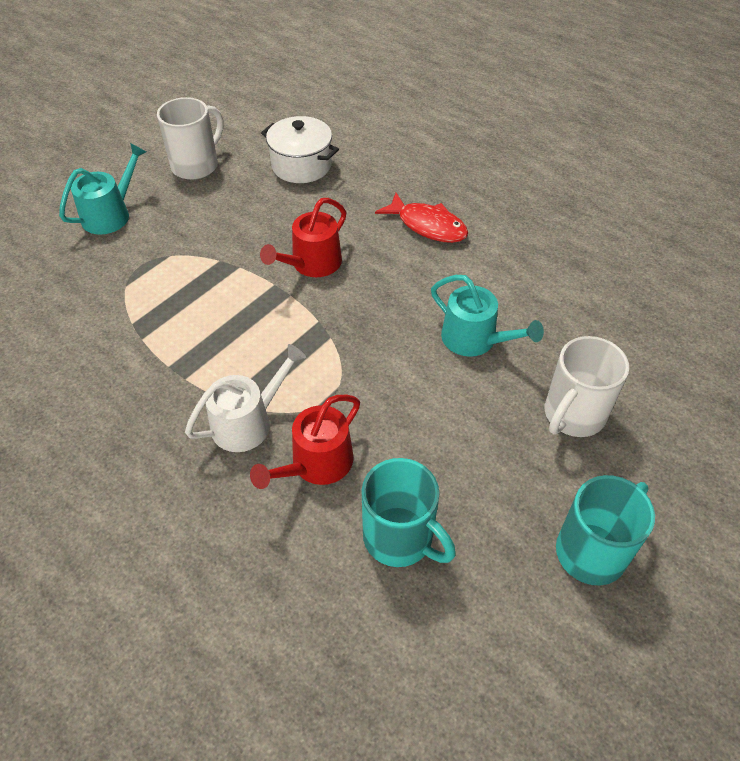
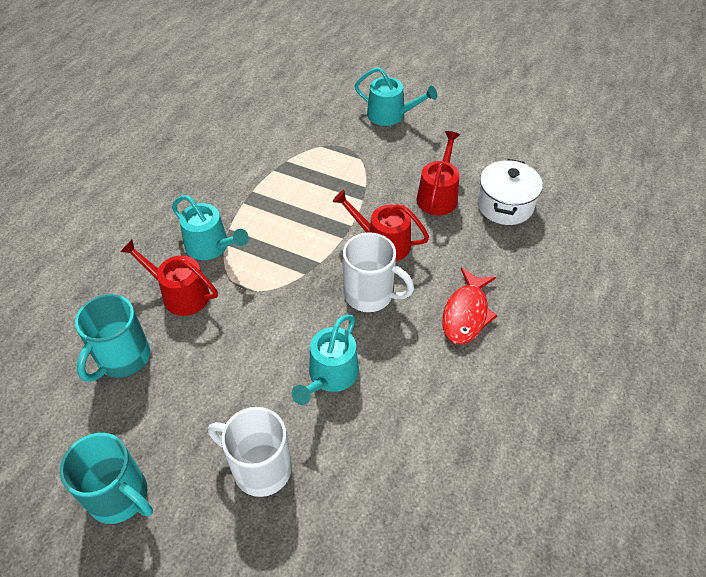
camera: 75 degrees right, 0 degrees up
(196, 165) = (470, 142): white mug -> white mug (370, 295)
(247, 422) = (211, 246): white watering can -> turquoise watering can
(264, 207) = (438, 196): none -> red watering can

